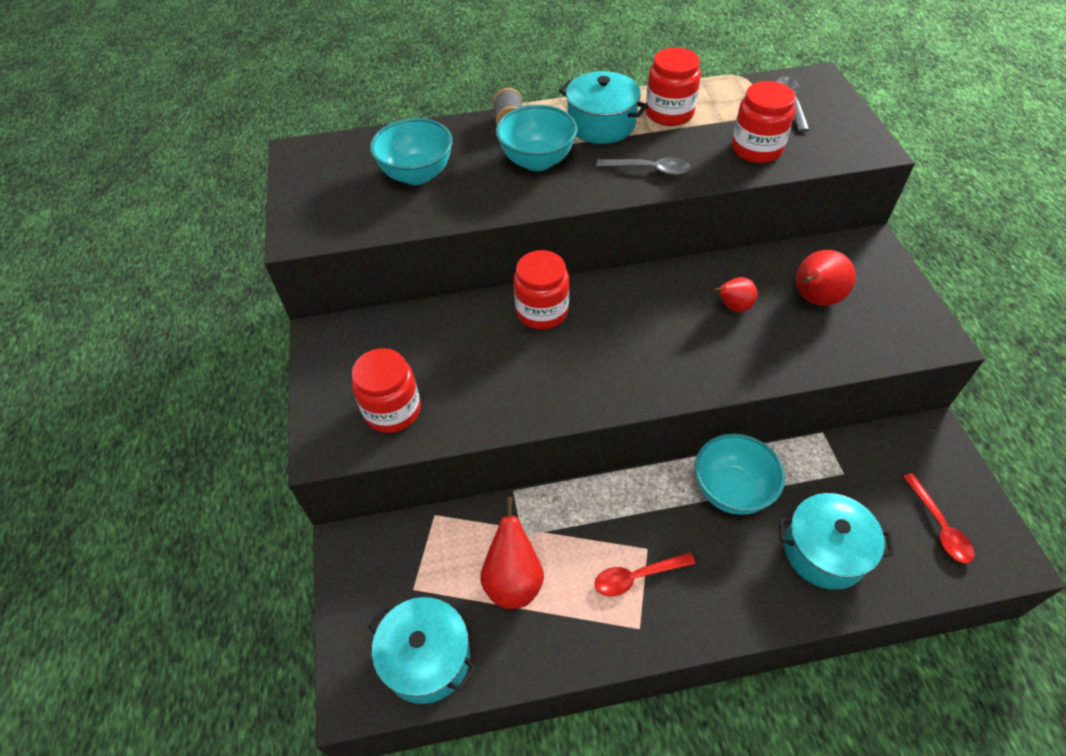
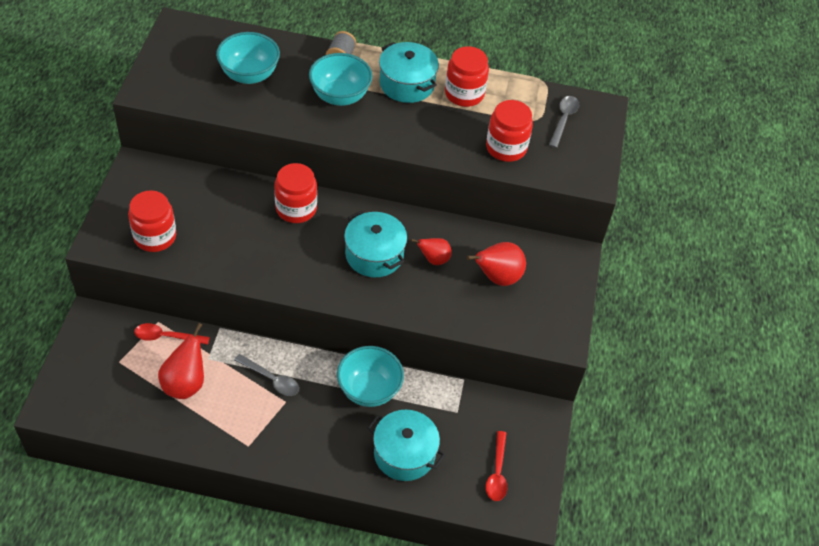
camera: 15 degrees right, 0 degrees up
(427, 658) = (105, 405): turquoise pot -> turquoise pot (374, 255)
(636, 577) = (267, 415): red spoon -> red spoon (166, 337)
(649, 169) = (415, 134): grey spoon -> grey spoon (271, 379)

